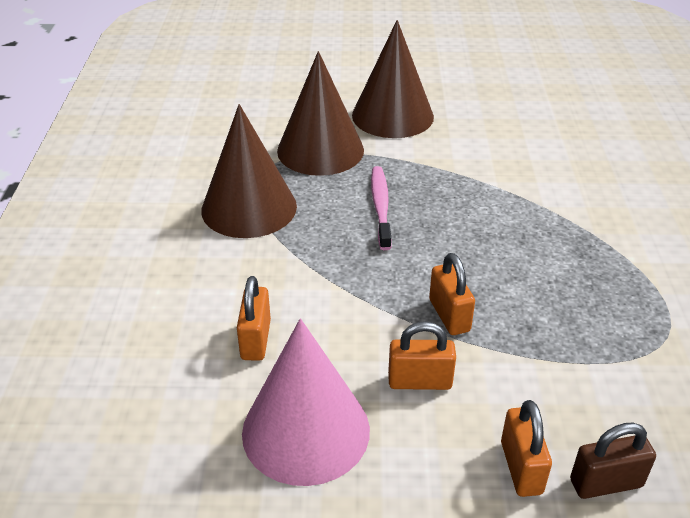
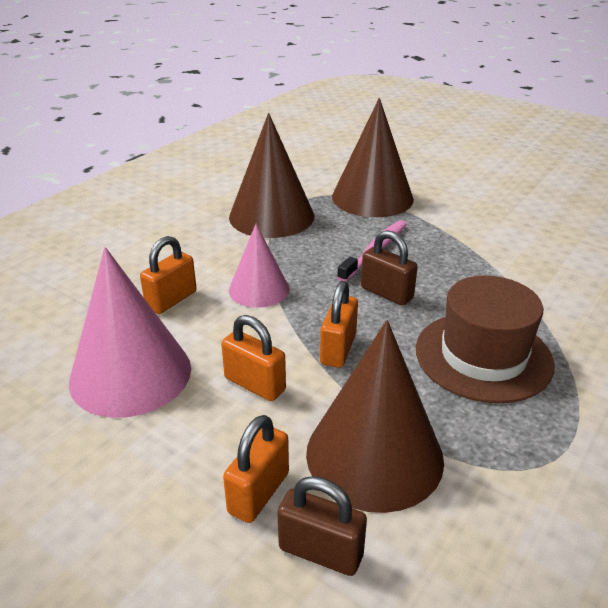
camera: 35 degrees right, 5 degrees down
(323, 291) = (259, 289): none -> pink cone
(392, 116) = (463, 193): brown cone -> brown cone (374, 455)
(432, 245) = (386, 293): none -> brown padlock
(555, 268) = (483, 356): none -> brown hat

